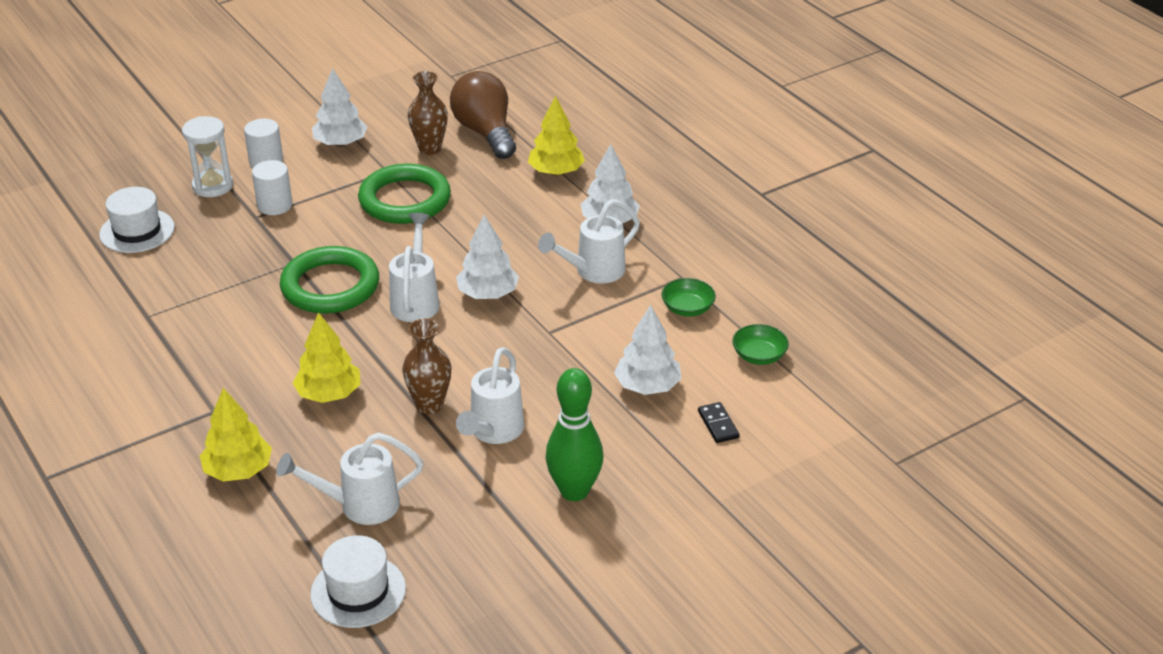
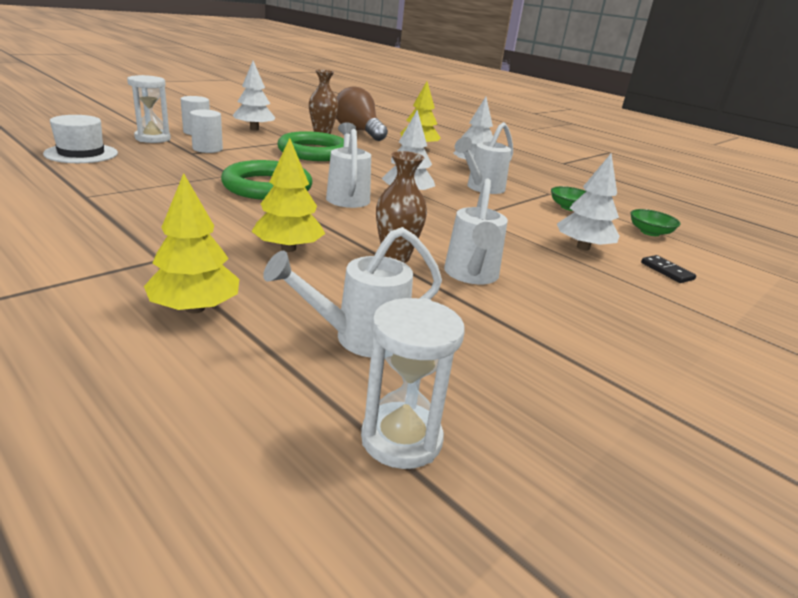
camera: 15 degrees left, 10 degrees down
(358, 591) = (401, 439): white hat -> white hourglass
(574, 491) = (589, 320): green bowling pin -> none

